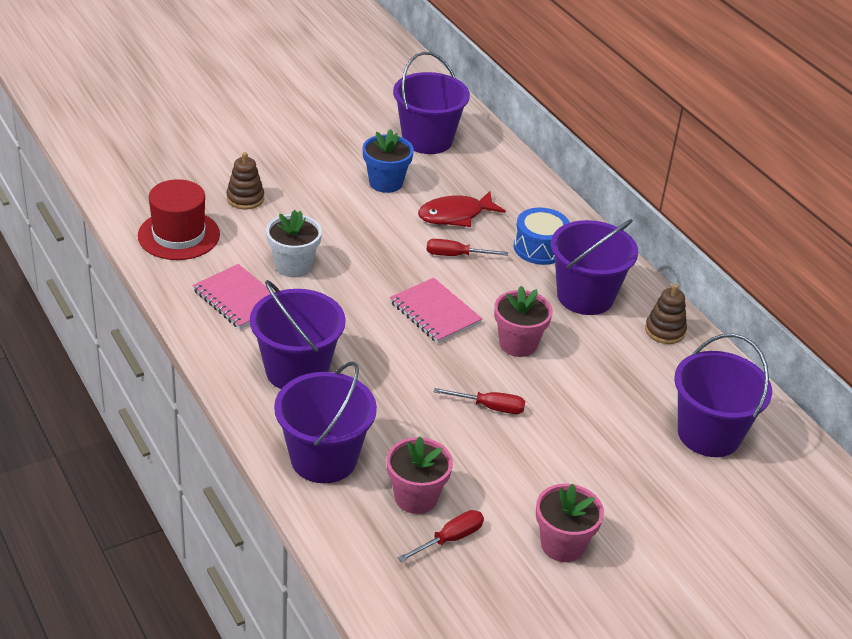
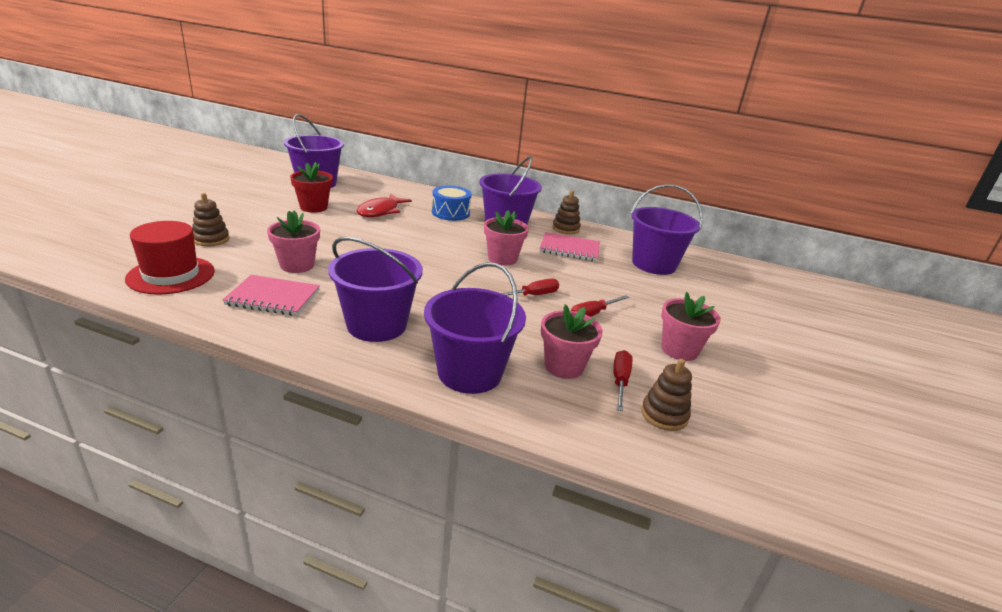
camera: 40 degrees left, 10 degrees down
(293, 266) = (297, 265): white flower pot -> pink flower pot
(386, 182) = (313, 207): blue flower pot -> red flower pot
(435, 313) = (432, 260): pink notebook -> pink notebook (569, 249)
(445, 589) = (664, 415): none -> brown stacking toy
(455, 255) = (406, 229): red screwdriver -> red screwdriver (592, 314)

